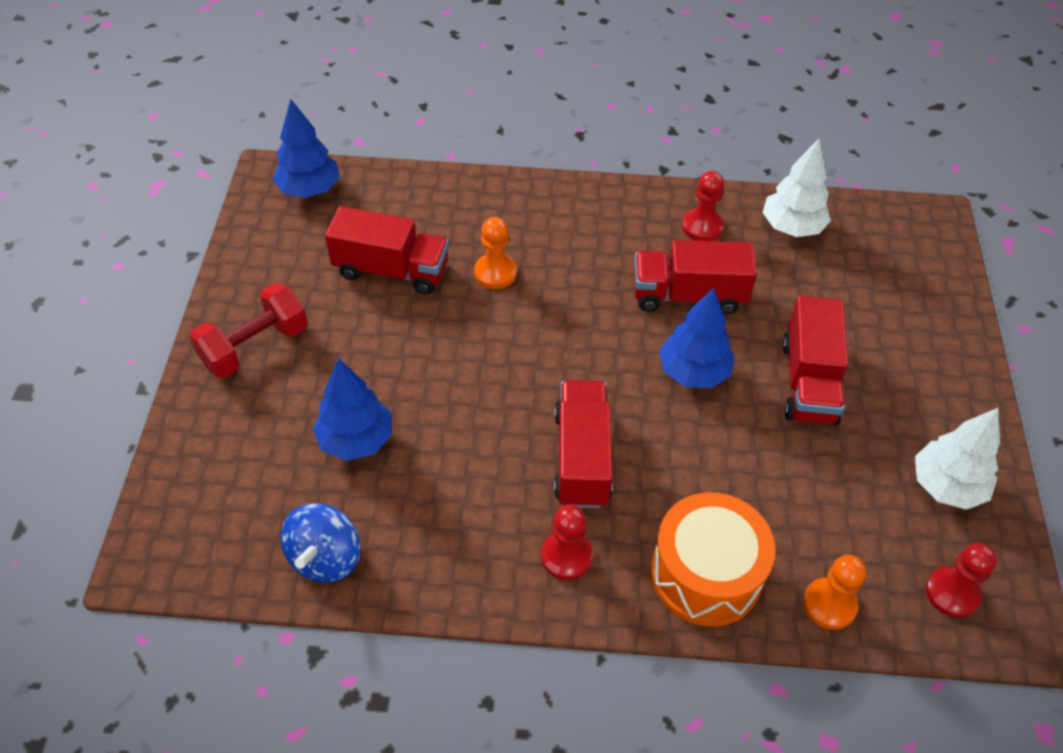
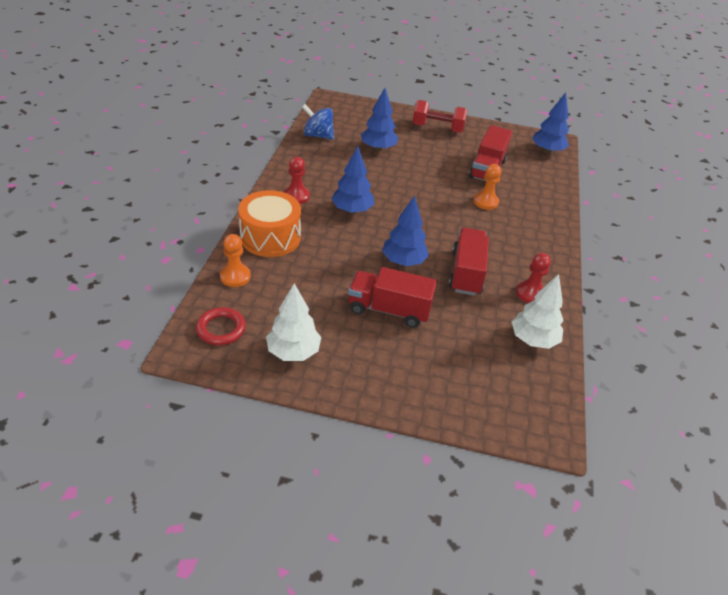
camera: 95 degrees right, 10 degrees down
(255, 346) = (437, 128): red dumbbell -> red dumbbell turned 45 degrees counterclockwise
(582, 458) = (352, 210): red truck -> blue tree
(952, 593) = (221, 329): red pawn -> red ring

